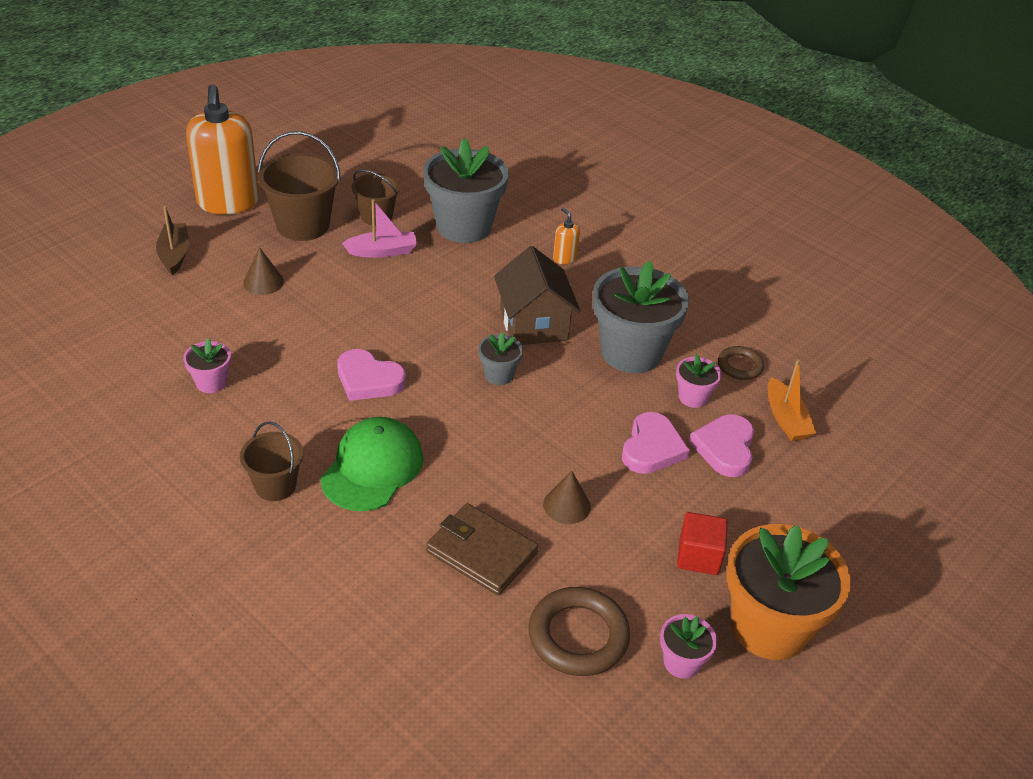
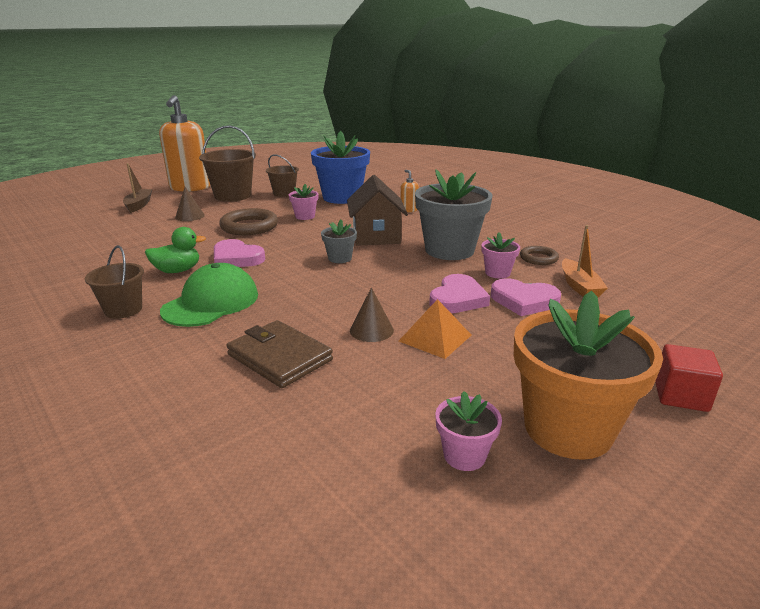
camera: 10 degrees right, 15 degrees down
(211, 383) = (117, 257): pink flower pot -> pink flower pot (305, 216)
(304, 409) = (177, 271): none -> green duck
(382, 251) = (280, 206): pink boat -> none
(464, 227) = (342, 197): grey flower pot -> blue flower pot
(578, 636) = (353, 425): brown ring -> brown ring (249, 226)
(635, 514) = (435, 338): none -> orange pyramid
(698, 556) = (493, 369): red cube -> red cube (680, 395)
(725, 448) = (524, 301): pink heart -> pink heart turned 90 degrees counterclockwise

